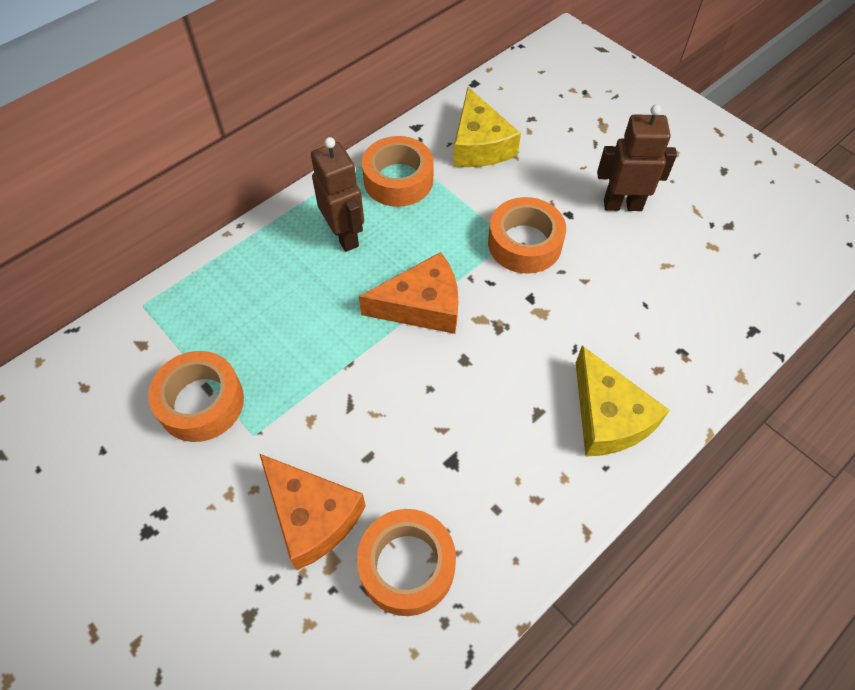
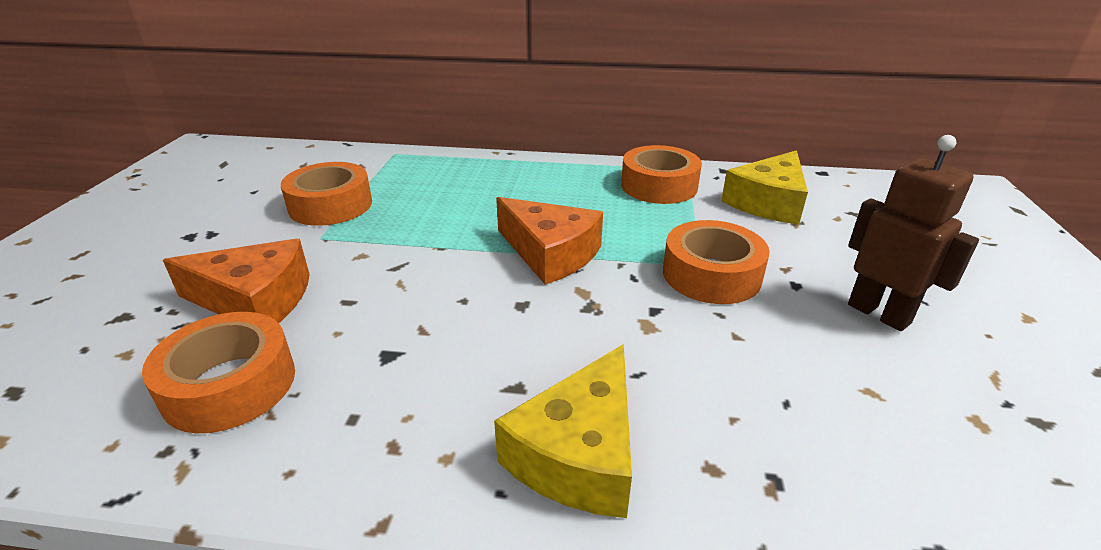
camera: 50 degrees right, 25 degrees down
(311, 516) = (255, 300): orange cheese -> orange cheese turned 90 degrees counterclockwise
(345, 236) = (565, 190): brown robot -> none

